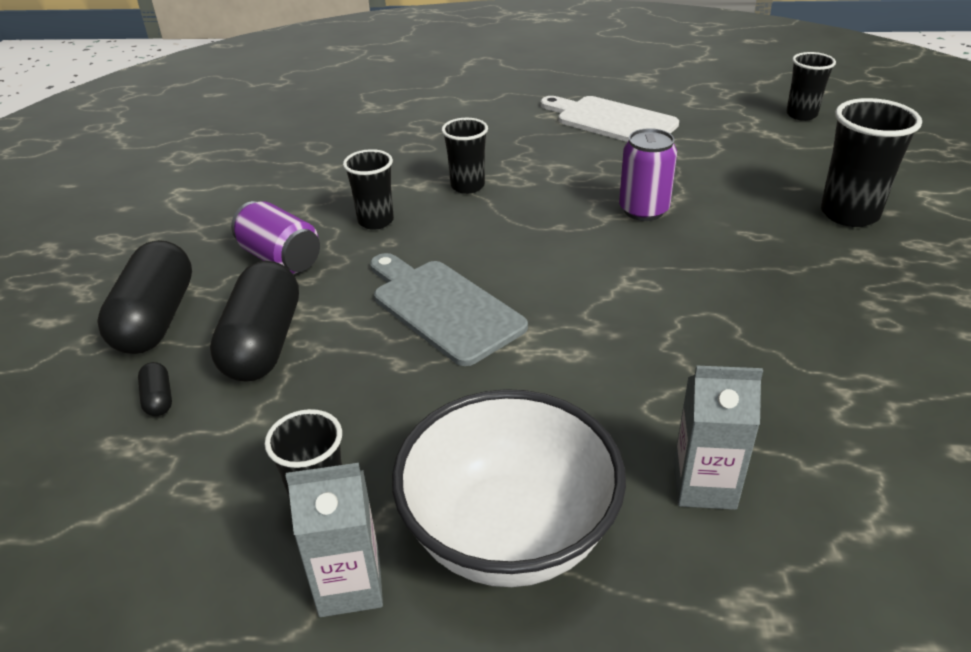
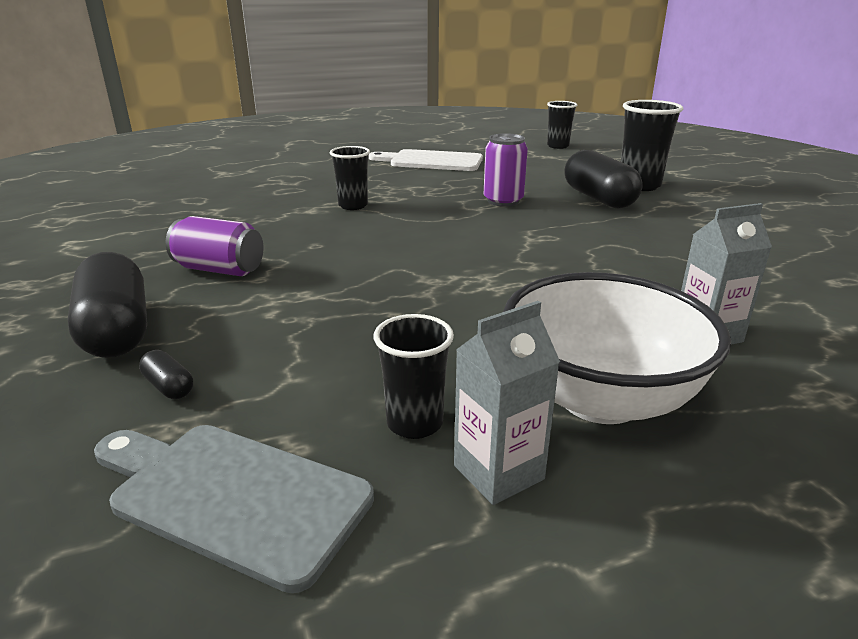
camera: 25 degrees left, 10 degrees down
(263, 343) = (251, 326): black capsule -> black capsule (598, 198)
(375, 221) = (291, 235): black cup -> none
(443, 308) = (401, 275): grey cutting board -> grey cutting board (232, 496)

